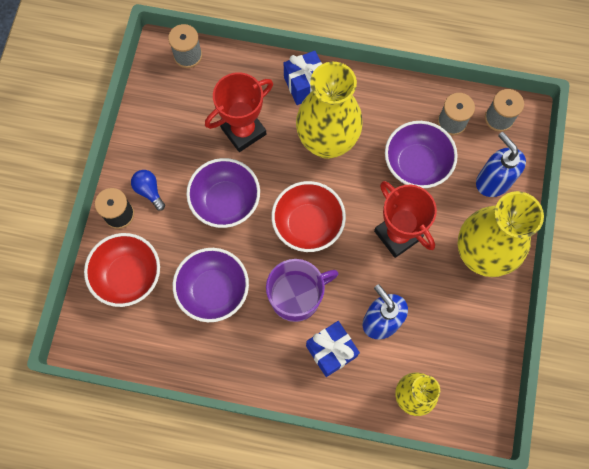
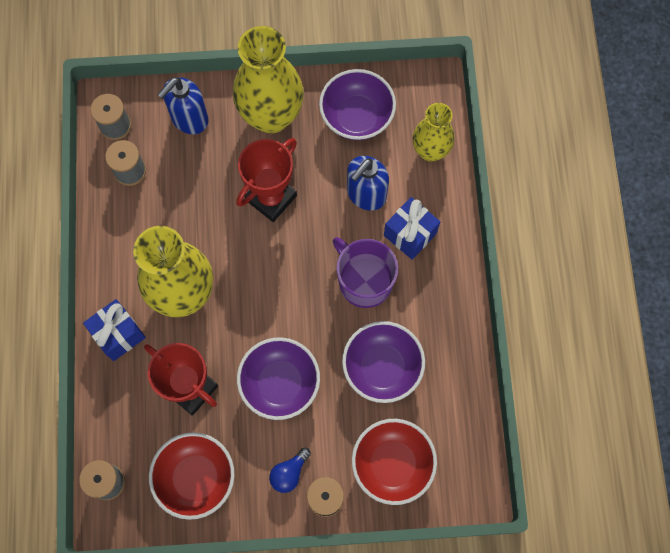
camera: 105 degrees left, 0 degrees up
(308, 224) = (283, 290): red bowl -> red bowl (196, 478)
(416, 164) = (188, 196): purple bowl -> purple bowl (356, 117)

